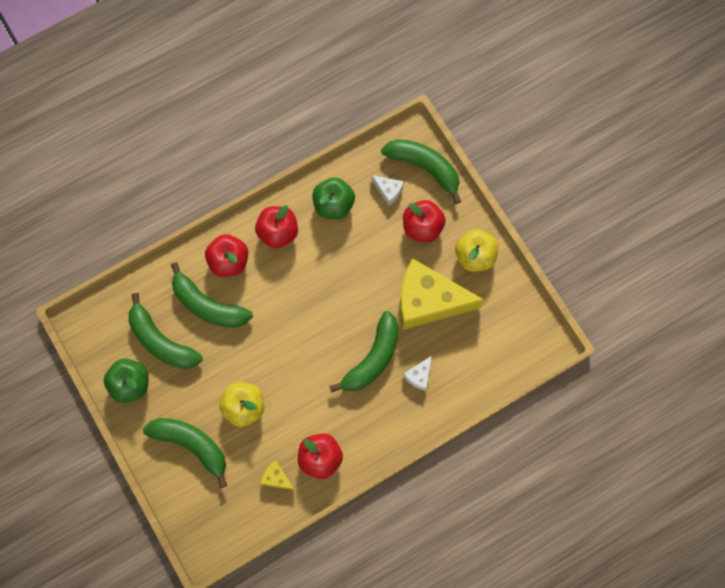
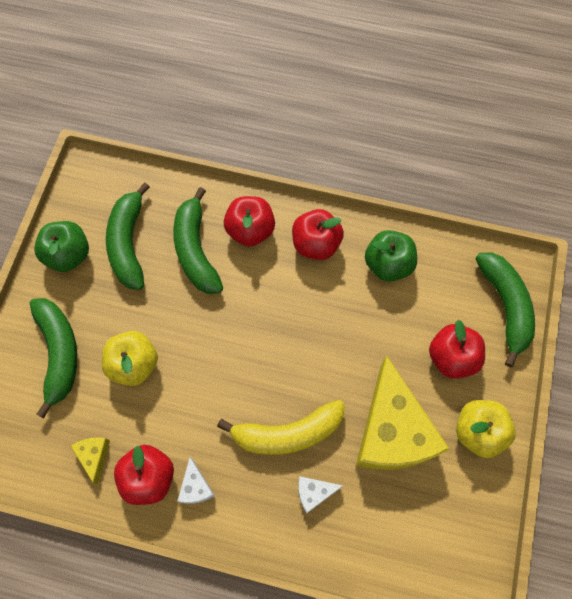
camera: 45 degrees right, 5 degrees down
(373, 358) = (287, 433): green banana -> yellow banana
(388, 191) = (450, 297): white cheese -> white cheese (195, 486)
(428, 301) = (392, 431): yellow cheese -> yellow cheese turned 150 degrees counterclockwise

